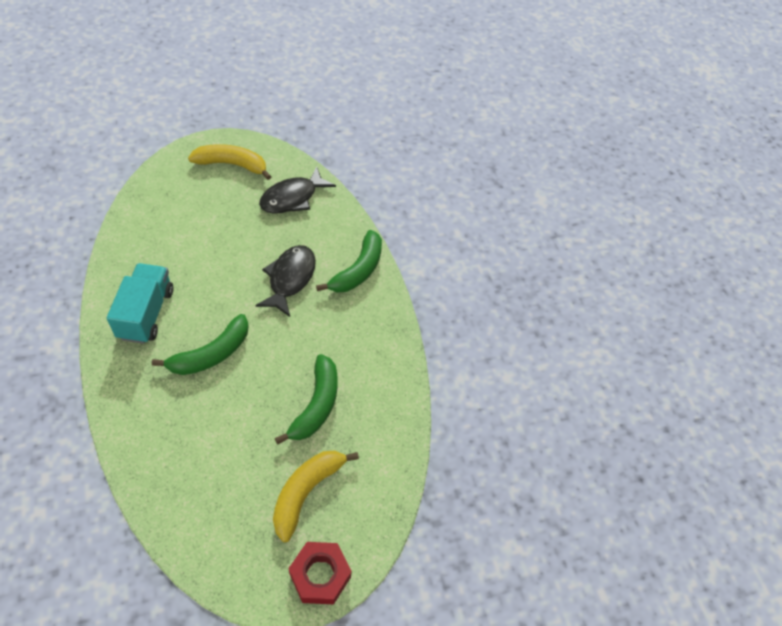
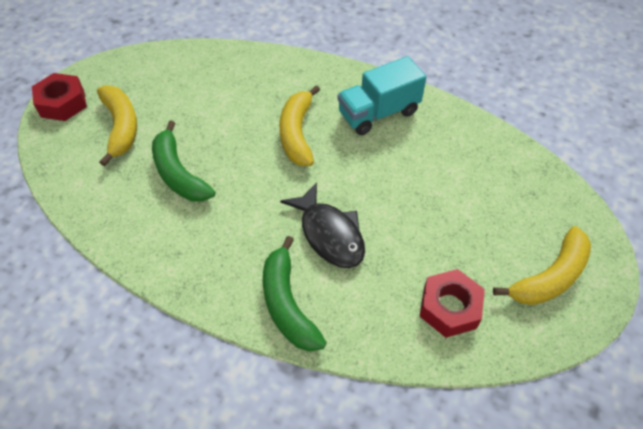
camera: 135 degrees right, 0 degrees up
(146, 313) = (378, 113): turquoise truck -> turquoise truck turned 105 degrees clockwise
(211, 354) = (297, 133): green banana -> yellow banana
(292, 198) = (449, 307): black fish -> red nut

